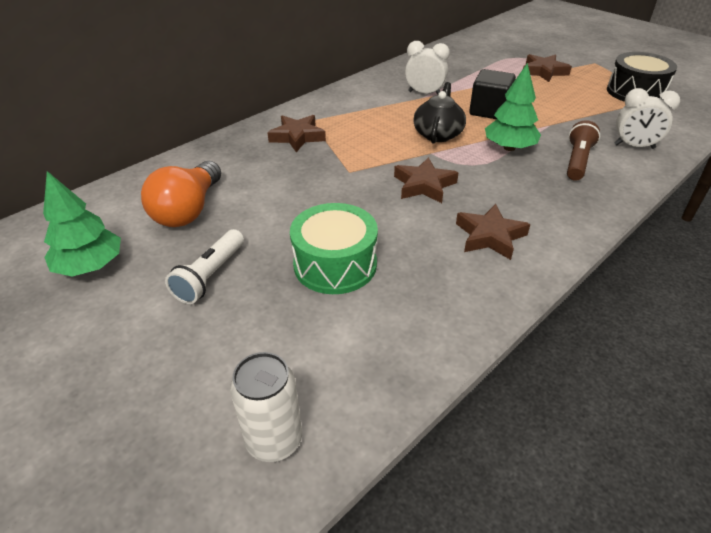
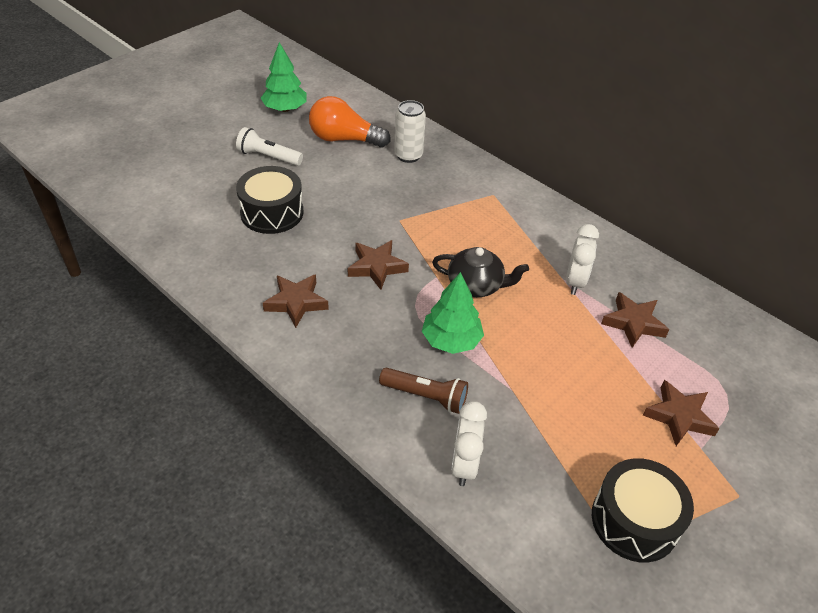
camera: 85 degrees right, 5 degrees up
(274, 440) = (131, 192): white can -> white can (408, 155)
(297, 137) = (459, 187): brown star -> brown star (633, 323)
(335, 264) = (272, 212): green drum -> black drum
(489, 111) = (539, 336): black cube -> none

